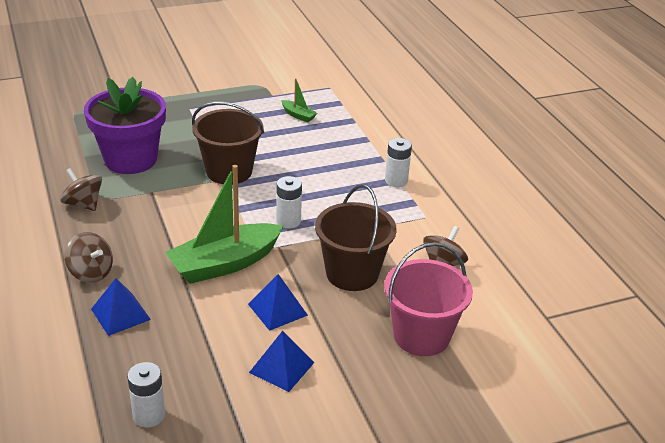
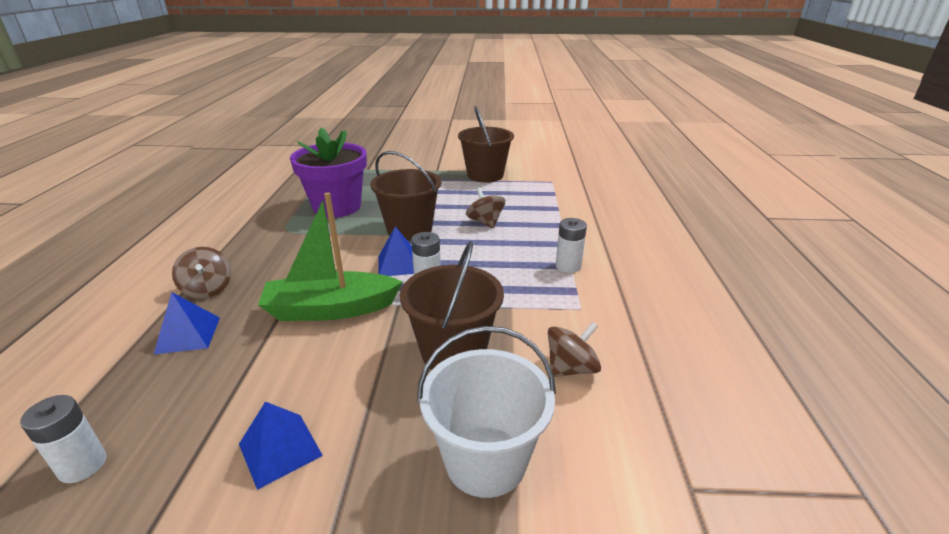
camera: 25 degrees right, 5 degrees down
(83, 204) = (265, 232): brown spinning top -> brown spinning top (485, 222)
(256, 90) = (485, 175): none -> brown bucket
(277, 309) = (339, 372): blue pyramid -> blue pyramid (398, 264)
(298, 115) = (508, 197): green boat -> none
(421, 336) = (485, 460): pink bucket -> white bucket

